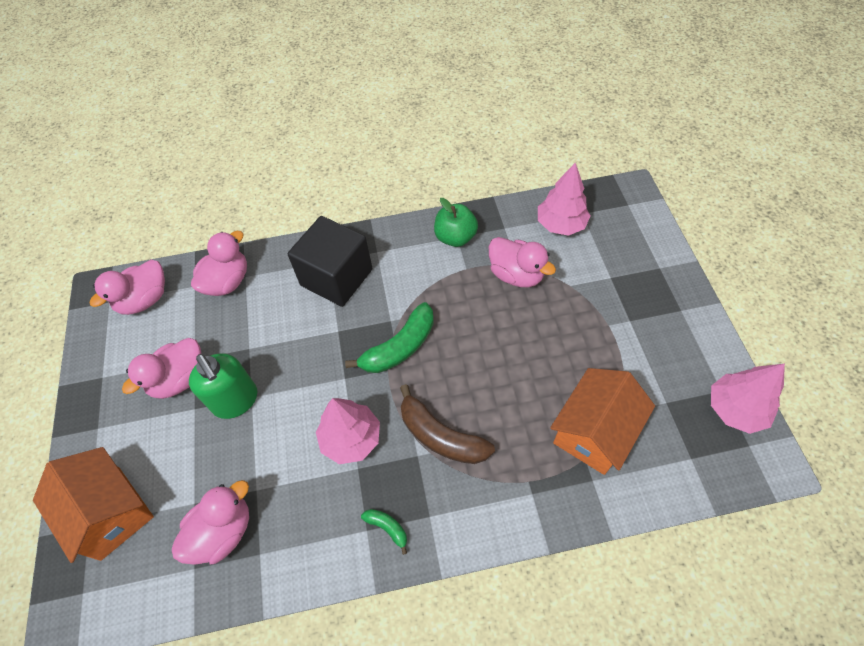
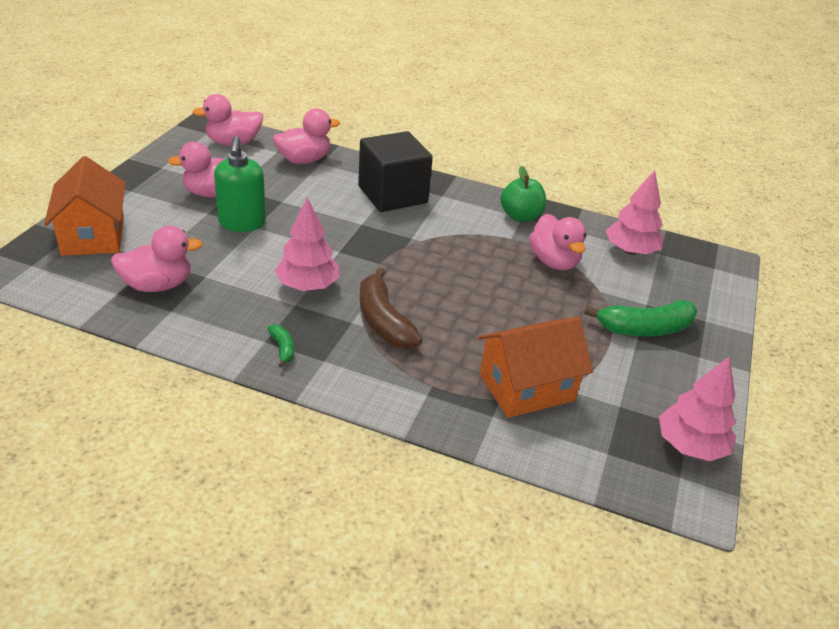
camera: 25 degrees right, 20 degrees down
(399, 347) = (403, 255): green banana -> green banana (644, 329)

